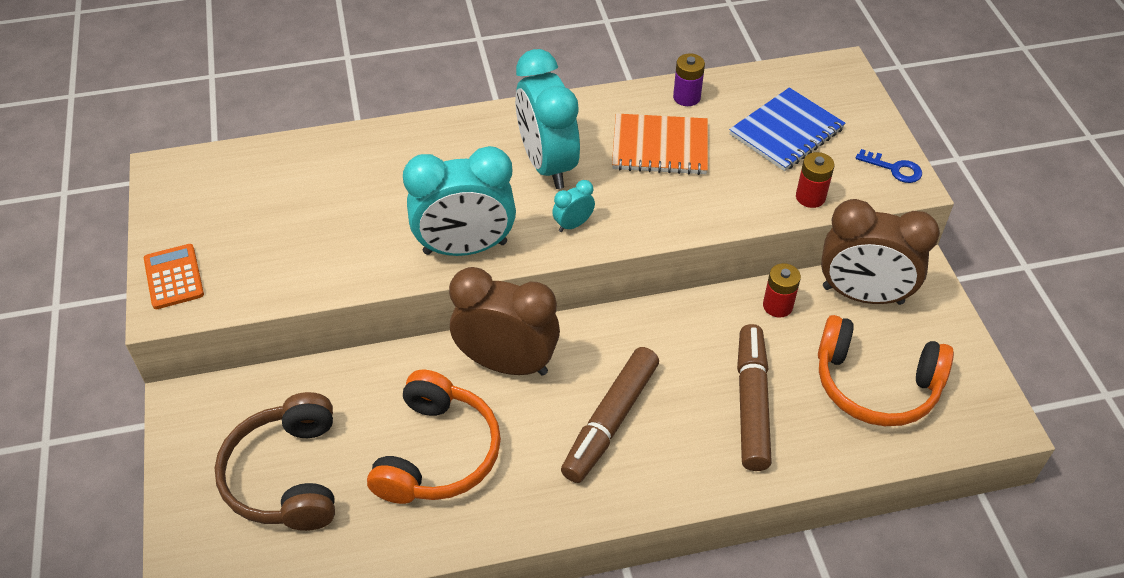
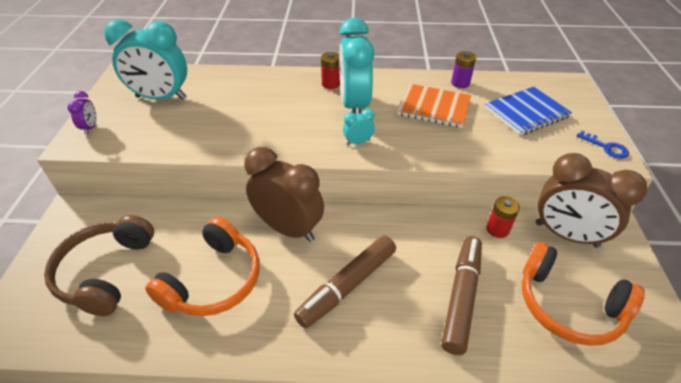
camera: 15 degrees right, 5 degrees down
(174, 277) = (90, 127): orange calculator -> purple clock
(465, 248) = (279, 143): turquoise clock -> turquoise clock (161, 98)
(810, 197) = (537, 155): red battery -> red battery (331, 84)

